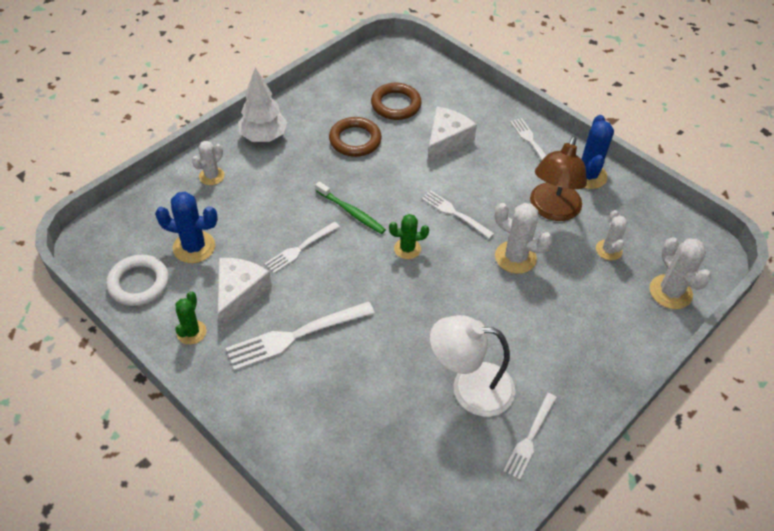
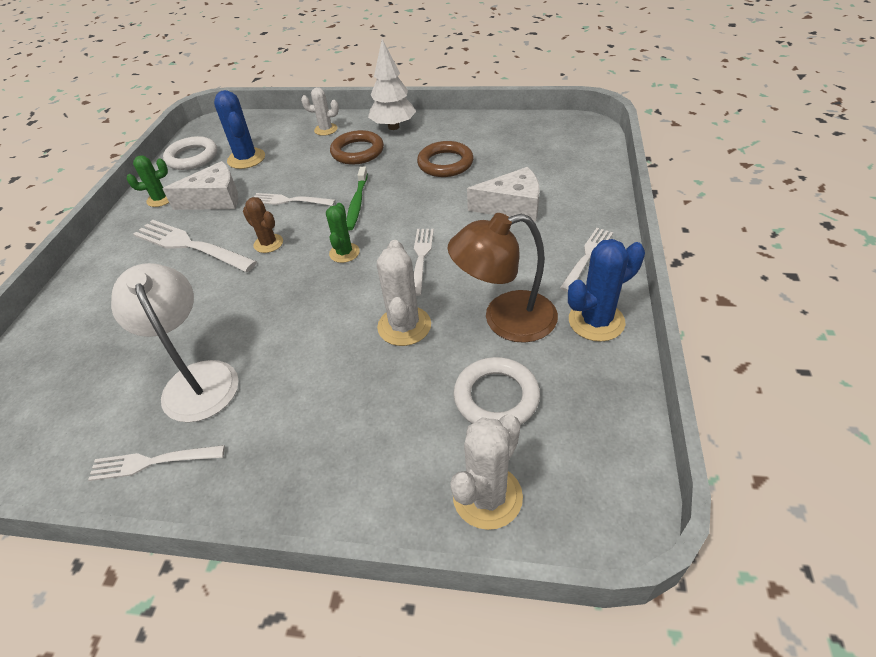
camera: 60 degrees right, 5 degrees down
(348, 286) = (268, 243): none -> brown cactus
(396, 104) = (518, 160): brown ring -> brown ring (357, 151)
(407, 249) = (344, 253): green cactus -> green cactus turned 45 degrees clockwise
(608, 250) = (496, 397): white cactus -> white ring

